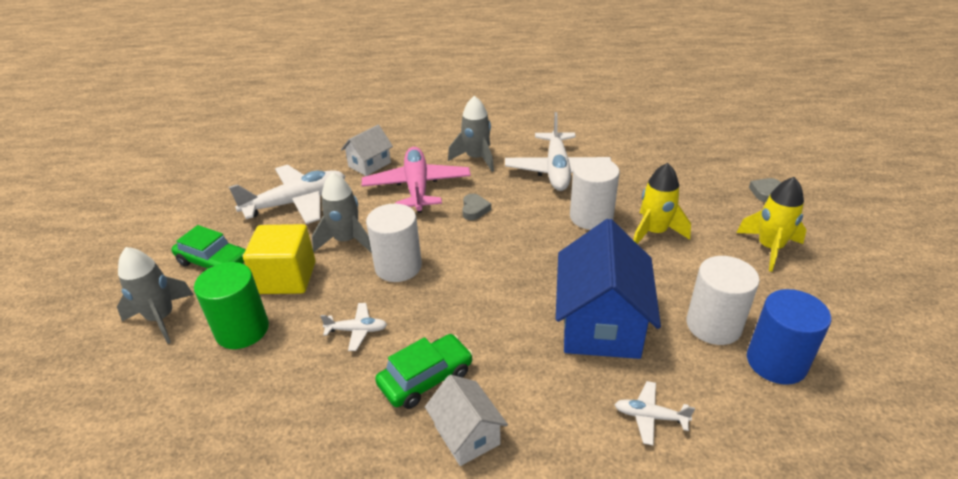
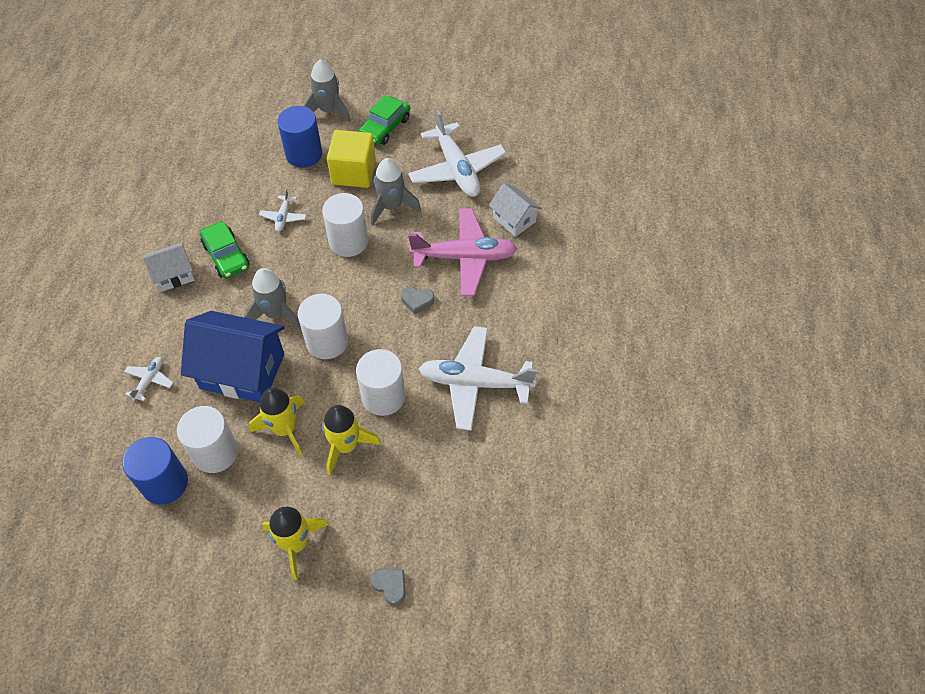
camera: 95 degrees right, 20 degrees up
(242, 330) = (304, 154): green cylinder -> blue cylinder
(476, 159) = (511, 311): grey rocket -> grey rocket (276, 313)
(539, 262) = (327, 341): none -> white cylinder
(657, 276) = (284, 429): none -> yellow rocket

